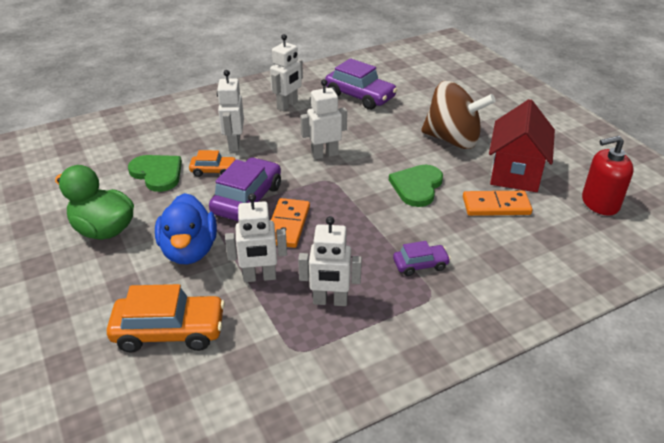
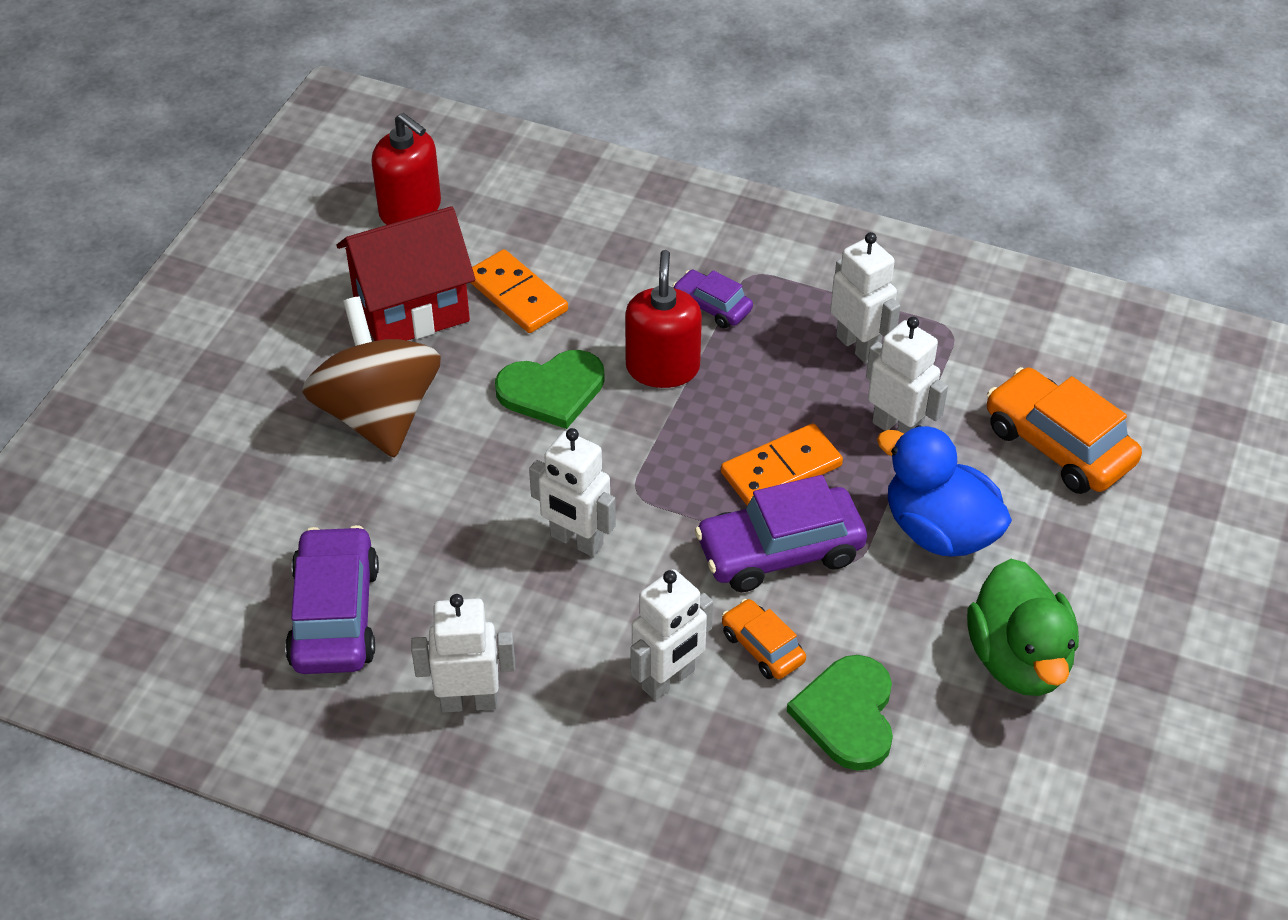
camera: 130 degrees left, 10 degrees up
(189, 251) = (939, 531): blue duck -> blue duck turned 90 degrees counterclockwise
(394, 225) = (662, 368): none -> red soap dispenser

